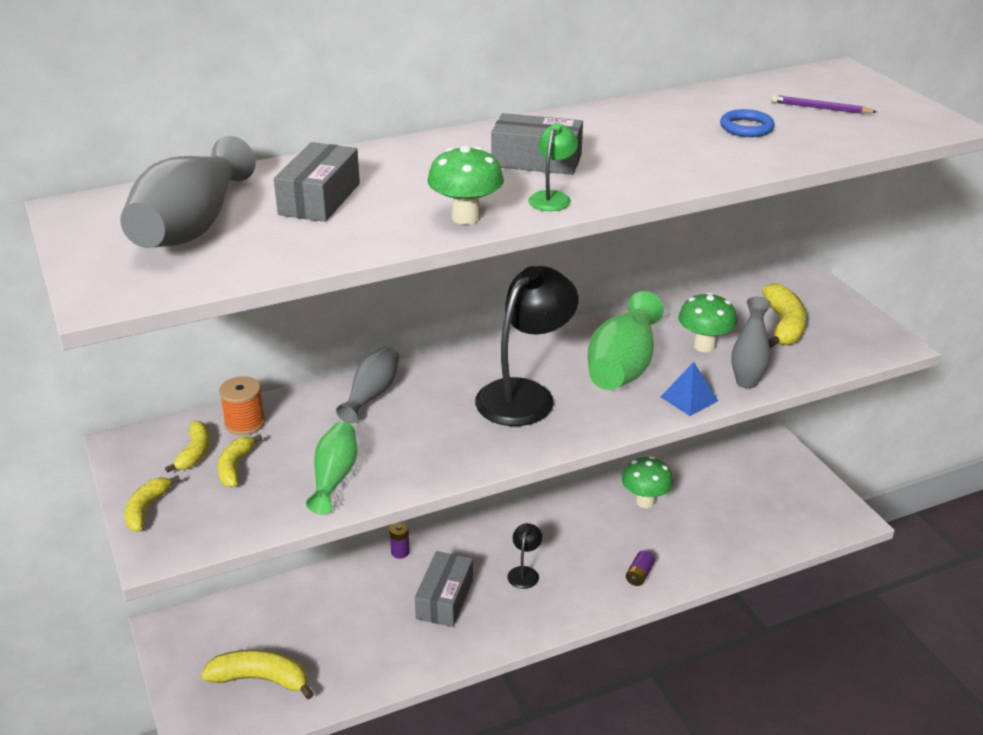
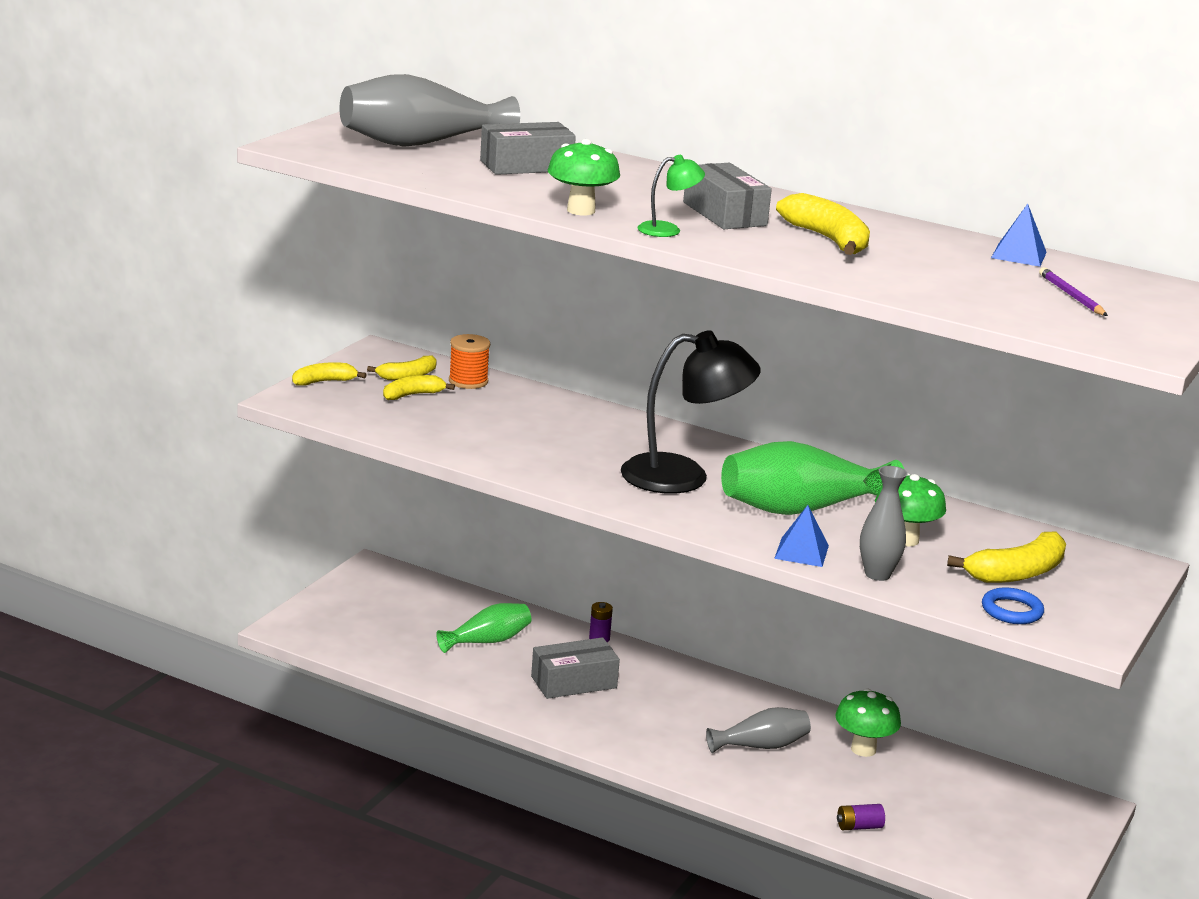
camera: 50 degrees right, 10 degrees down
(261, 679) = (375, 630): yellow banana -> yellow banana (828, 240)
(334, 477) = (455, 433): green vase -> green vase (488, 641)
(372, 394) = (580, 415): grey vase -> grey vase (761, 746)
(524, 572) = (664, 712): black lamp -> none
(639, 575) = (751, 779): purple battery -> purple battery (859, 827)
(724, 93) = (1018, 255): none -> blue pyramid
(746, 127) = (956, 273): blue ring -> blue ring (1012, 611)

